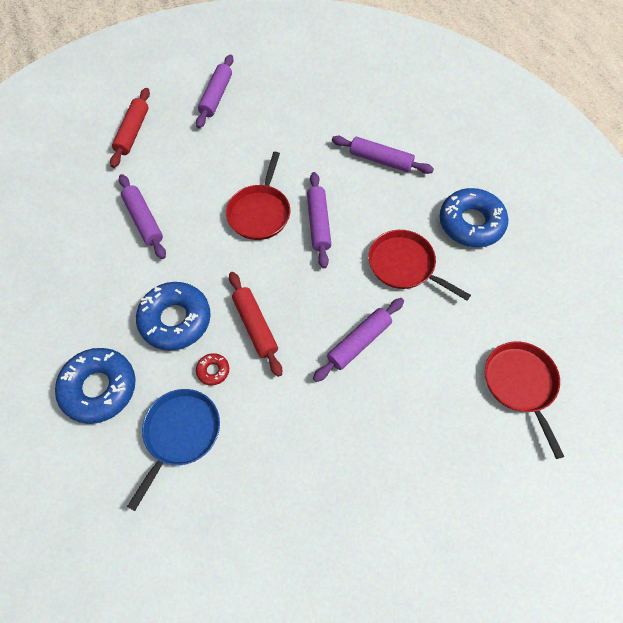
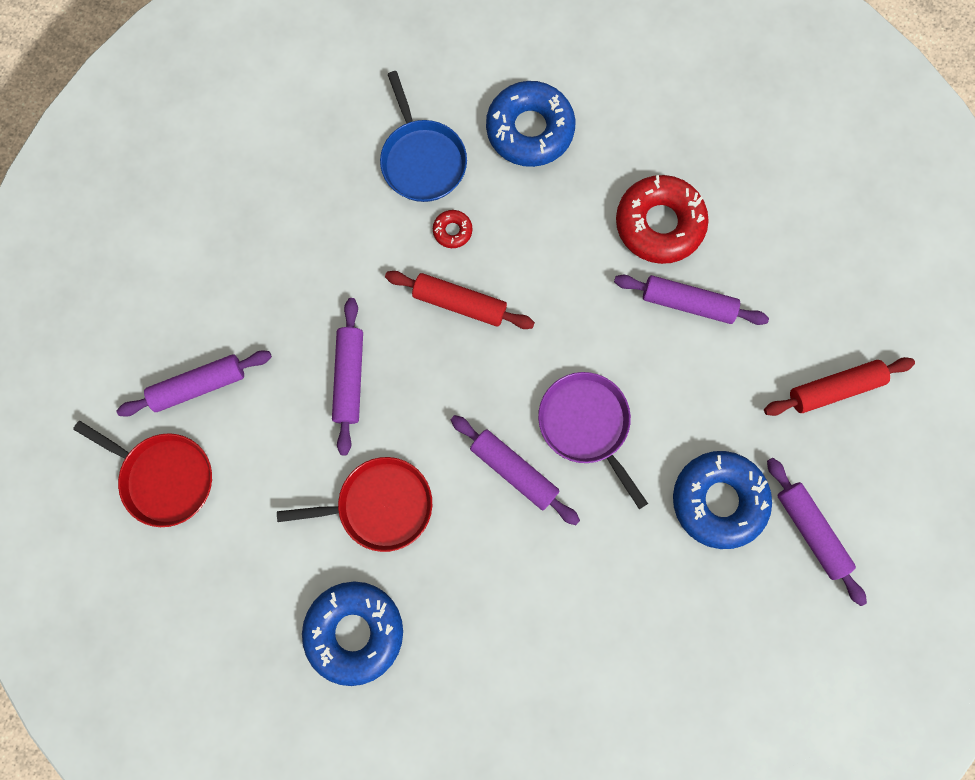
camera: 135 degrees right, 15 degrees up
(105, 268) = (659, 224): none -> red donut
(133, 132) = (834, 389): red rolling pin -> red rolling pin turned 75 degrees counterclockwise
(175, 320) = (537, 241): blue donut -> blue donut (718, 500)
(260, 212) = (586, 424): red pan -> purple pan
(381, 160) = (530, 625): purple rolling pin -> purple rolling pin (199, 385)

